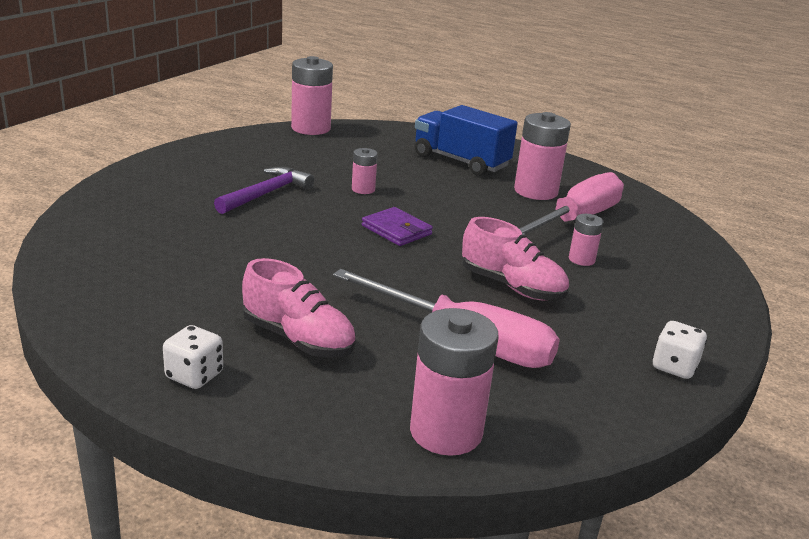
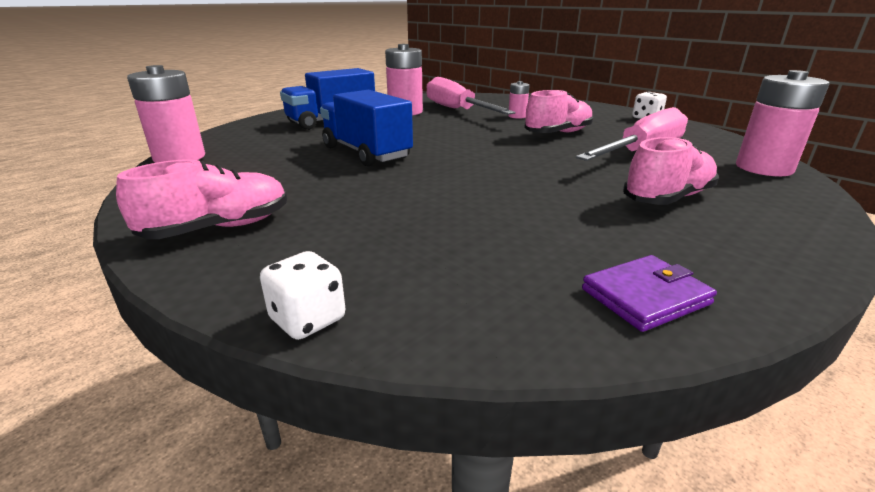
camera: 70 degrees left, 0 degrees up
(184, 167) = (218, 228): none -> pink shoe
(194, 376) = (765, 245): white dice -> white dice (308, 319)
(266, 193) = (347, 189): purple hammer -> none
(363, 189) = (366, 153): pink battery -> blue truck
(396, 230) = (459, 151): purple wallet -> purple wallet (645, 296)

